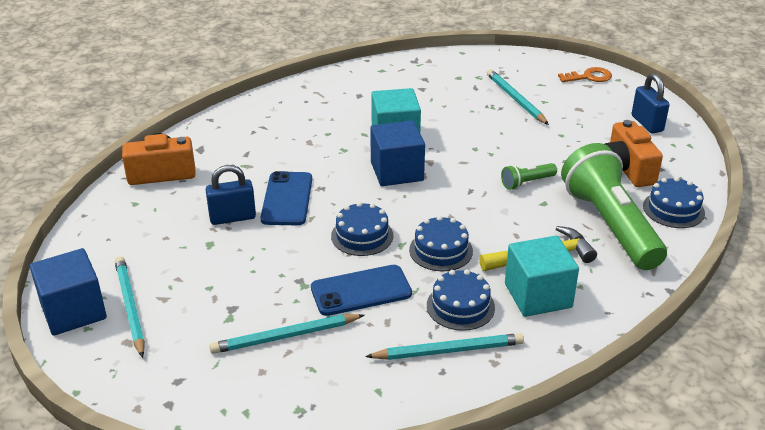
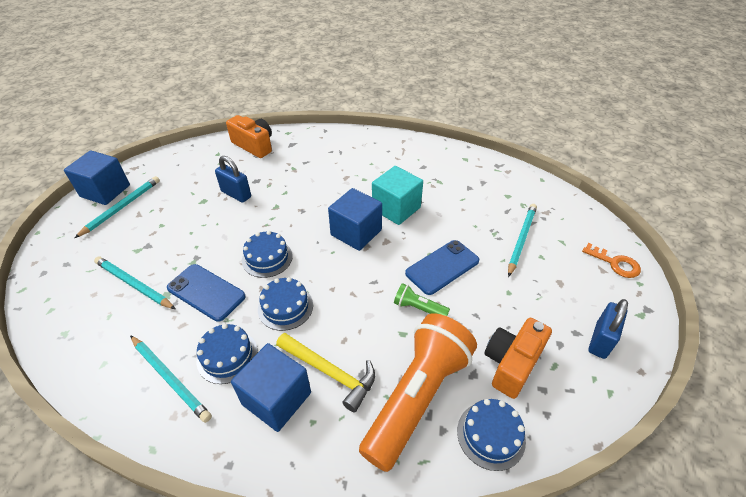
camera: 50 degrees right, 10 degrees up
(287, 199) = (275, 203): blue phone -> blue phone (442, 267)
(538, 295) = (276, 398): turquoise cube -> blue cube
(610, 225) = (417, 396): green flashlight -> orange flashlight

